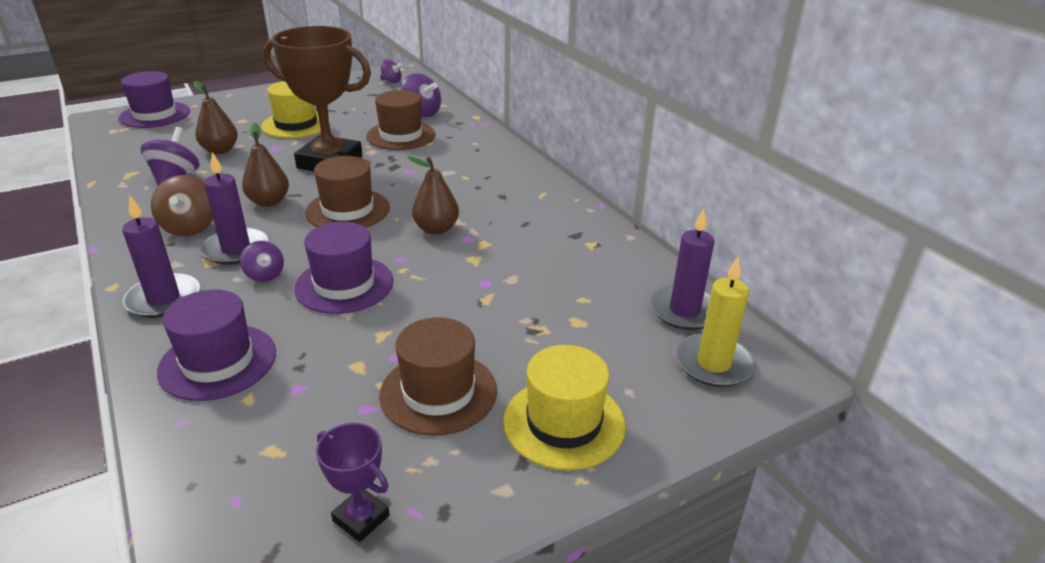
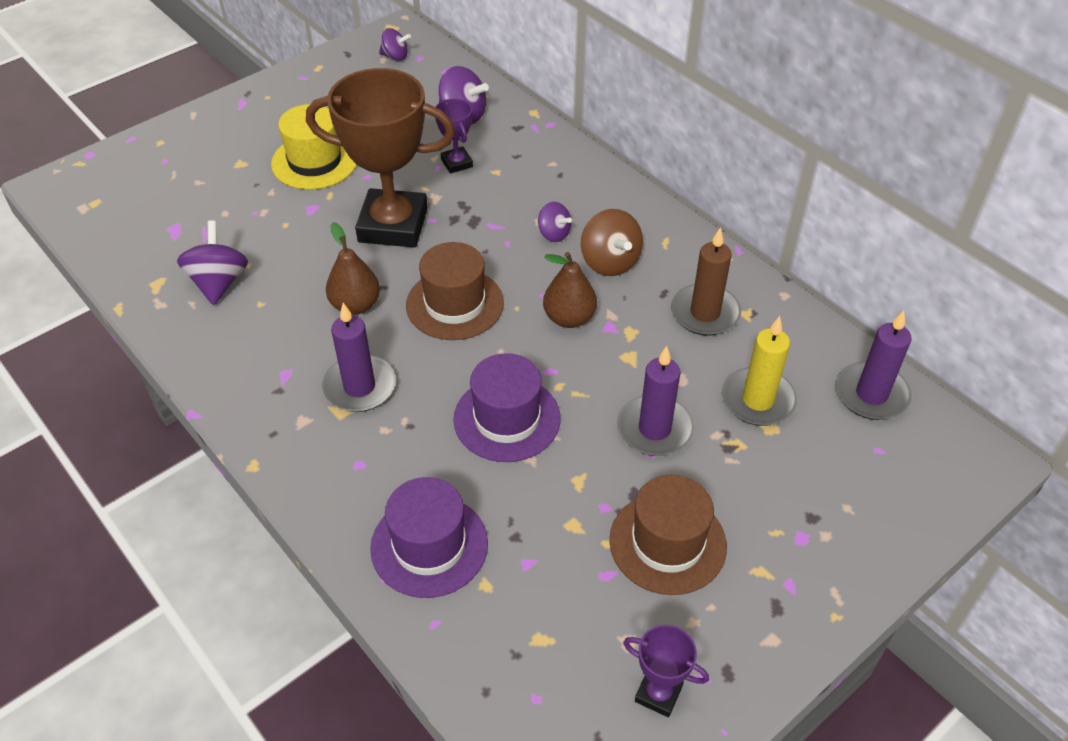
camera: 10 degrees left, 15 degrees up
(155, 115) = (119, 169): purple hat -> none
(164, 299) = (322, 473): purple candle -> purple candle (654, 429)
(190, 227) = (286, 361): brown spinning top -> brown spinning top (610, 262)
(220, 150) = (245, 224): brown pear -> none
(265, 275) = (413, 420): purple spinning top -> purple spinning top (554, 234)
(401, 135) = (456, 163): brown hat -> purple trophy
(554, 239) = (705, 313): none -> brown candle
(564, 423) = (799, 556): yellow hat -> none
(713, 364) = (917, 459): yellow candle -> yellow candle (758, 400)

